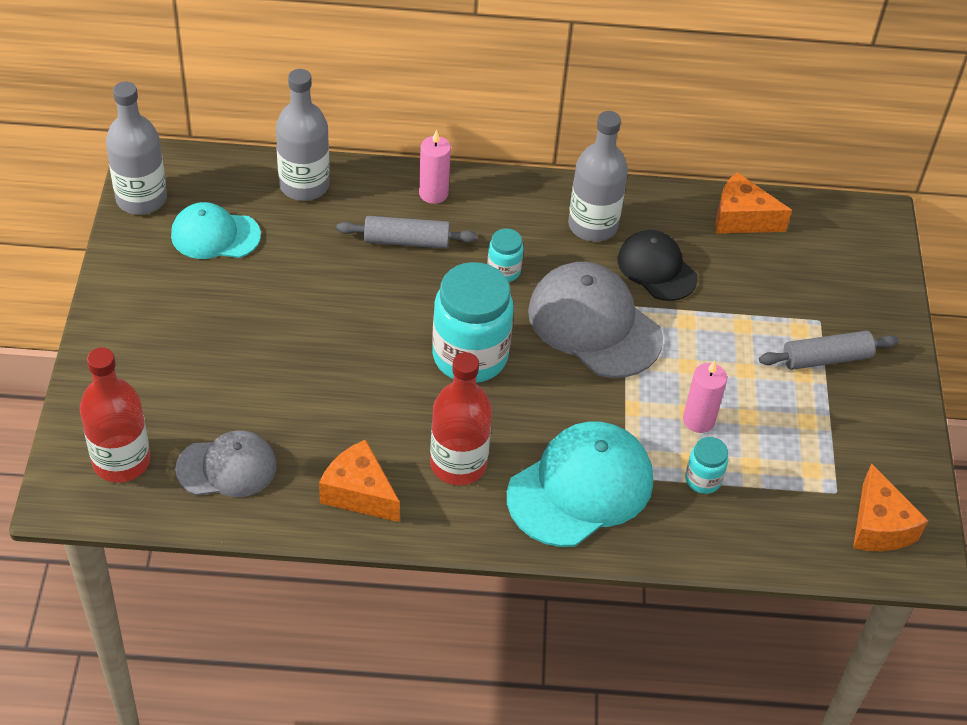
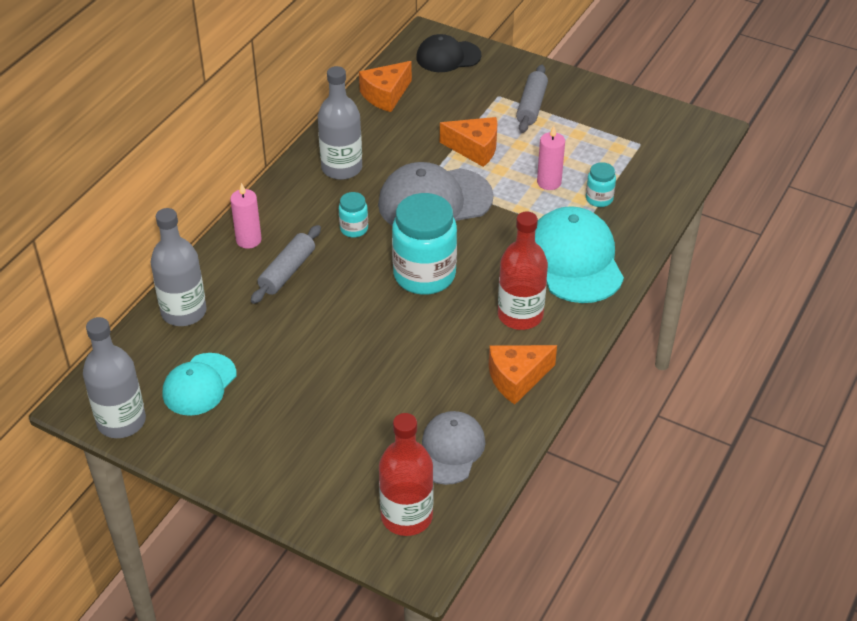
camera: 60 degrees left, 5 degrees down
(656, 268) = (403, 152): black cap -> black cap (448, 57)
(879, 526) = (675, 136): orange cheese -> orange cheese (474, 149)

